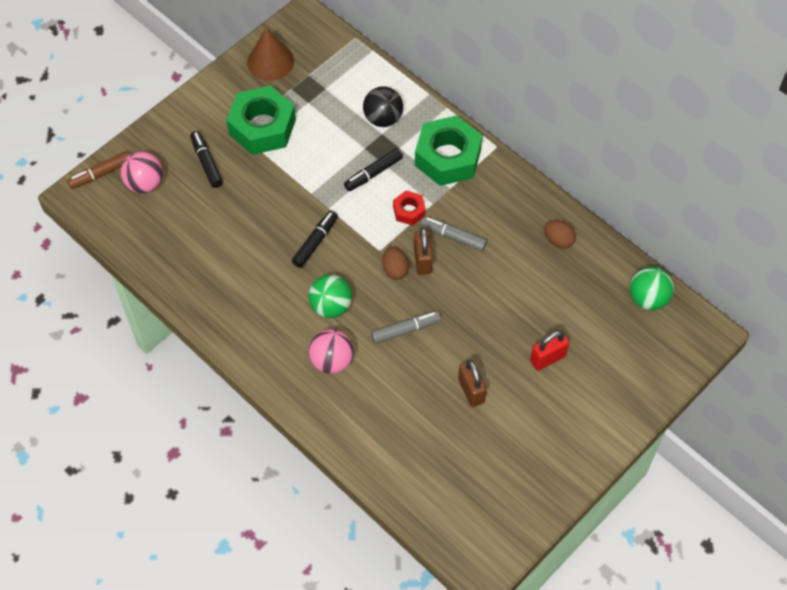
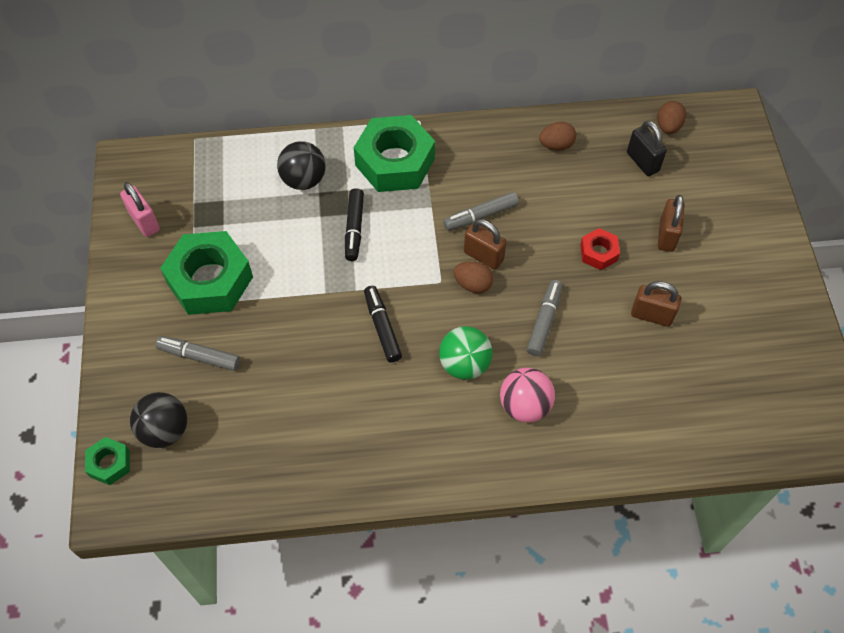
camera: 50 degrees left, 0 degrees up
(101, 173) = (109, 463): brown marker -> green nut
(145, 183) = (165, 430): pink ball -> black ball
(206, 163) = (199, 356): black marker -> grey marker
(270, 61) = (144, 222): brown cone -> pink padlock
(409, 211) = (421, 230): red nut -> red nut (598, 252)
(547, 358) = (666, 235): red padlock -> brown padlock
(598, 303) = (642, 162): none -> black padlock
(648, 298) = (668, 126): green ball -> brown egg

